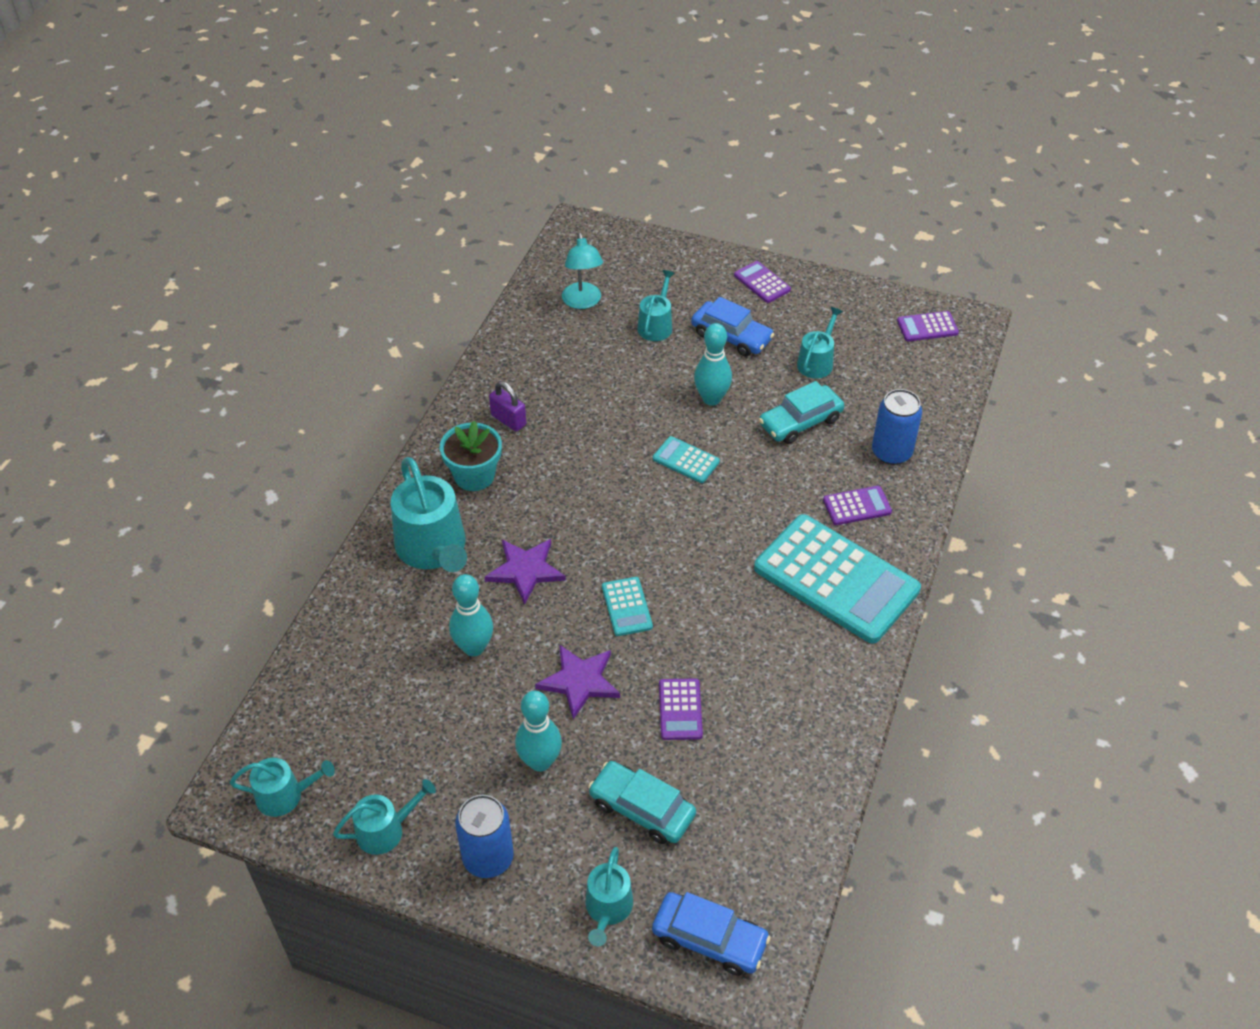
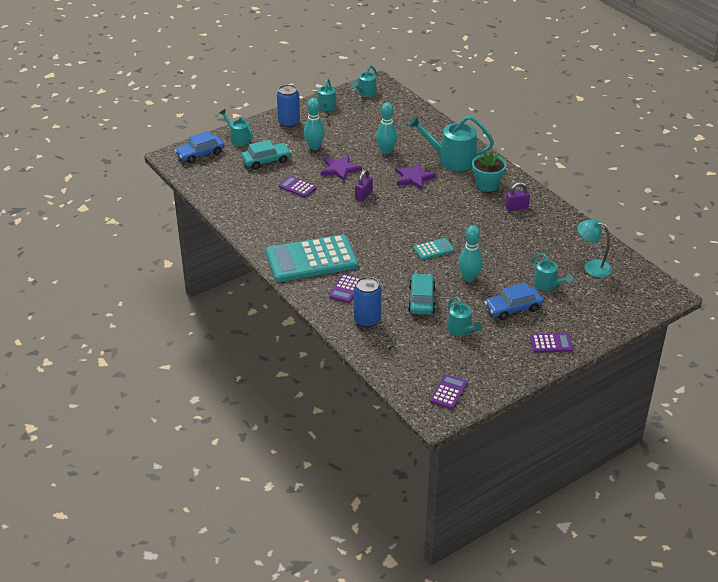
camera: 125 degrees right, 10 degrees down
(626, 607) = (363, 195): turquoise calculator -> purple padlock

